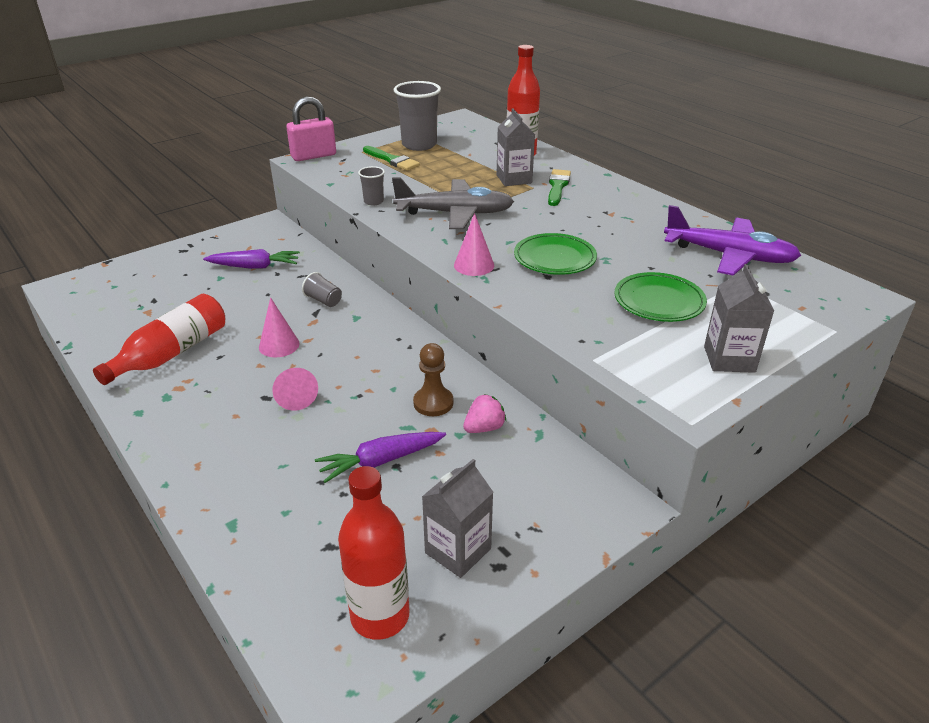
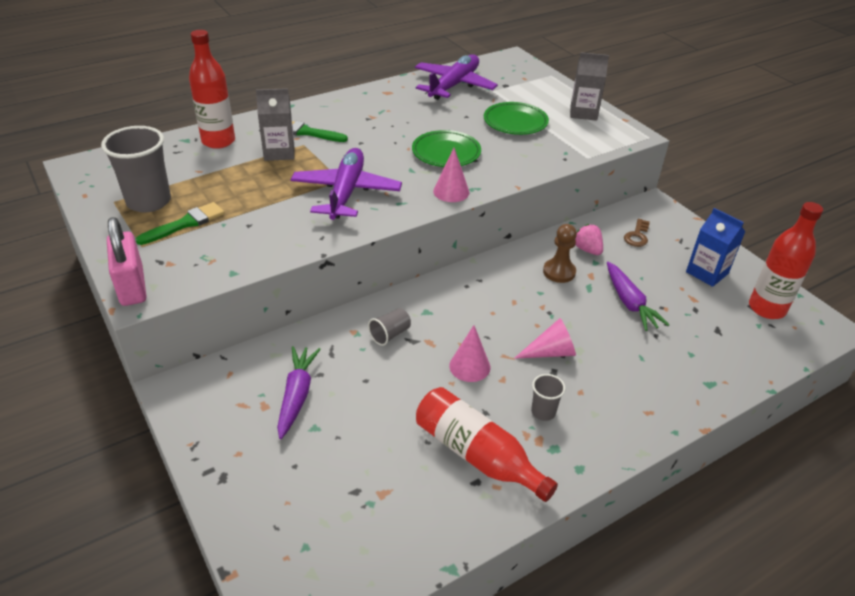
camera: 85 degrees left, 5 degrees up
(373, 201) = (298, 241): grey cup -> grey cup (543, 412)
(455, 214) = (346, 192): grey plane -> purple plane
(458, 551) = (707, 273): grey carton -> blue carton
(531, 478) = (637, 236): none -> brown key

